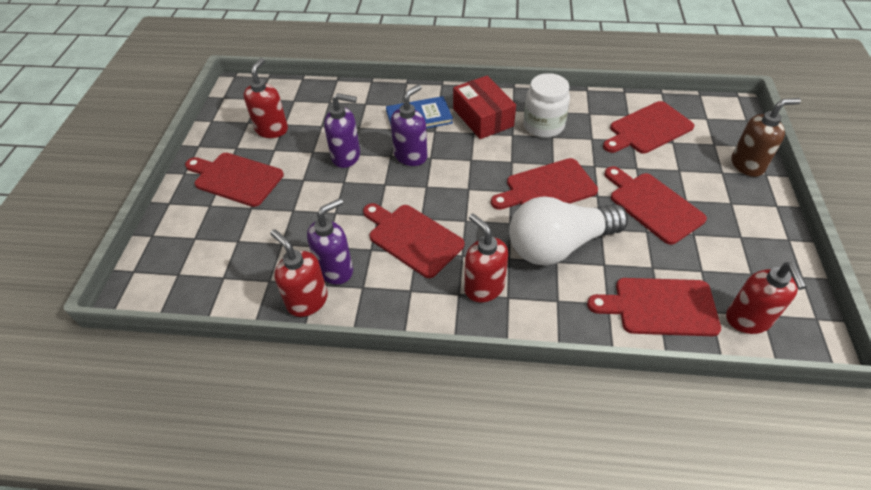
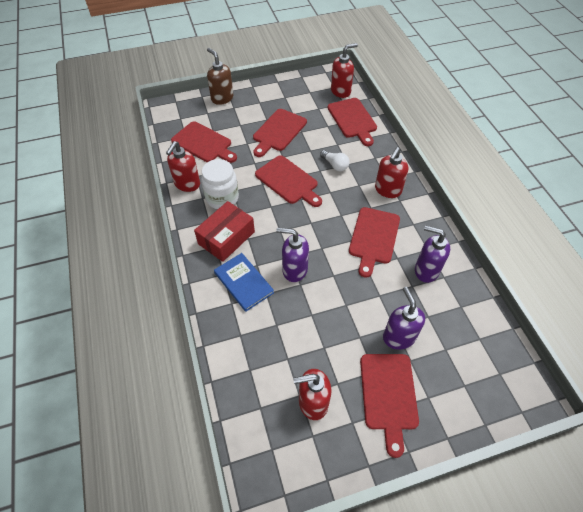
camera: 115 degrees left, 5 degrees up
(307, 301) = (459, 275): red soap dispenser -> red soap dispenser (187, 184)
(346, 157) = (317, 316): purple soap dispenser -> purple soap dispenser (398, 337)
(559, 245) = (335, 165): white light bulb -> white light bulb, size x0.43

